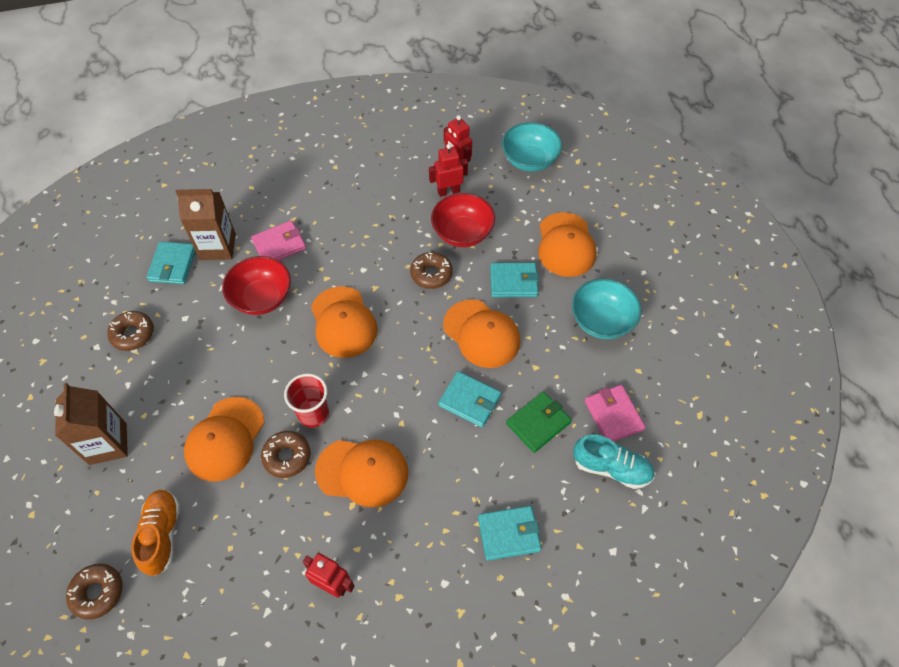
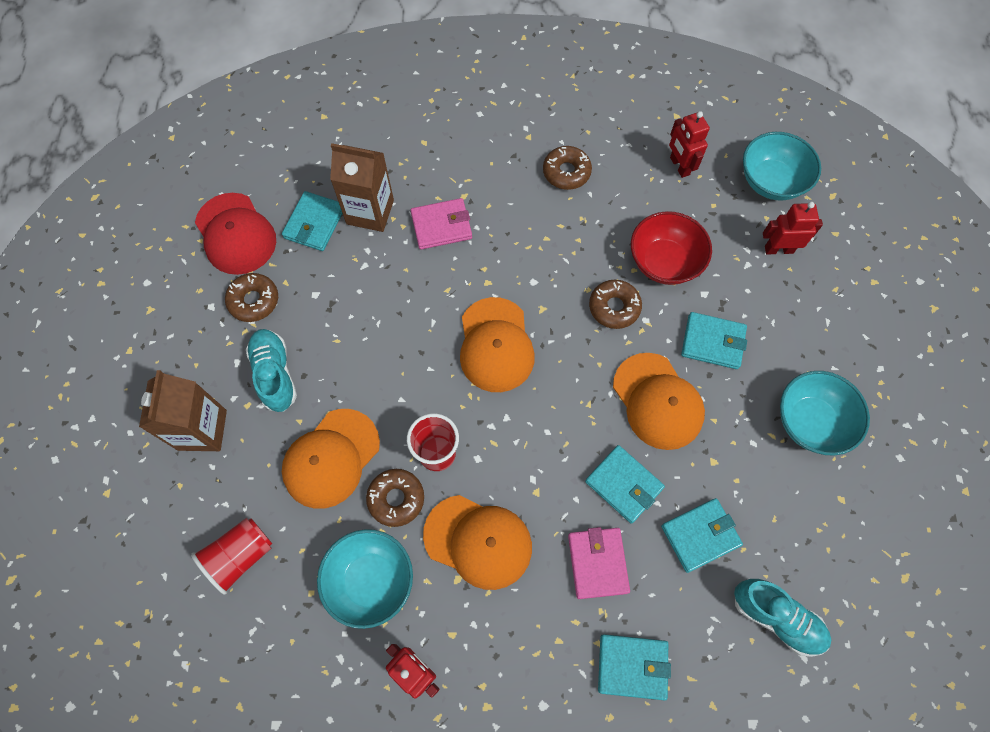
camera: 15 degrees right, 10 degrees up
(97, 592) = (159, 605): brown donut -> brown donut (566, 172)
(106, 287) = (235, 234): none -> red cap
(162, 535) = (240, 556): orange shoe -> red cup
(163, 386) = (275, 374): none -> turquoise shoe
(262, 298) = (408, 290): red bowl -> none
(279, 525) = (370, 581): none -> turquoise bowl
(448, 191) = (659, 201): red robot -> red robot (778, 249)
(538, 423) = (700, 535): green wallet -> turquoise wallet
(566, 245) = (790, 308): orange cap -> none
(613, 415) = (795, 550): pink wallet -> pink wallet (597, 563)

